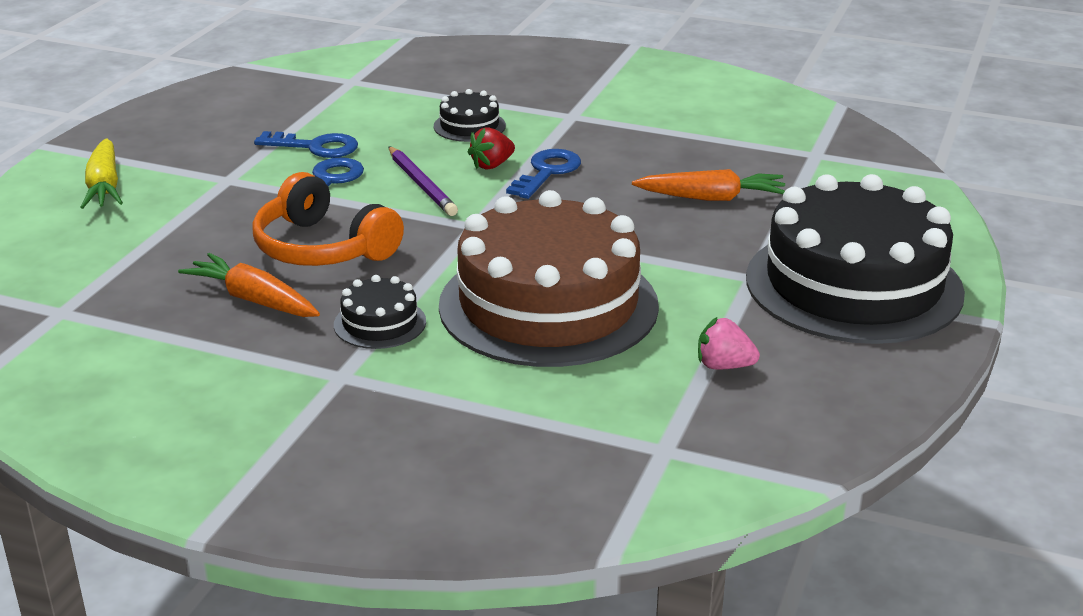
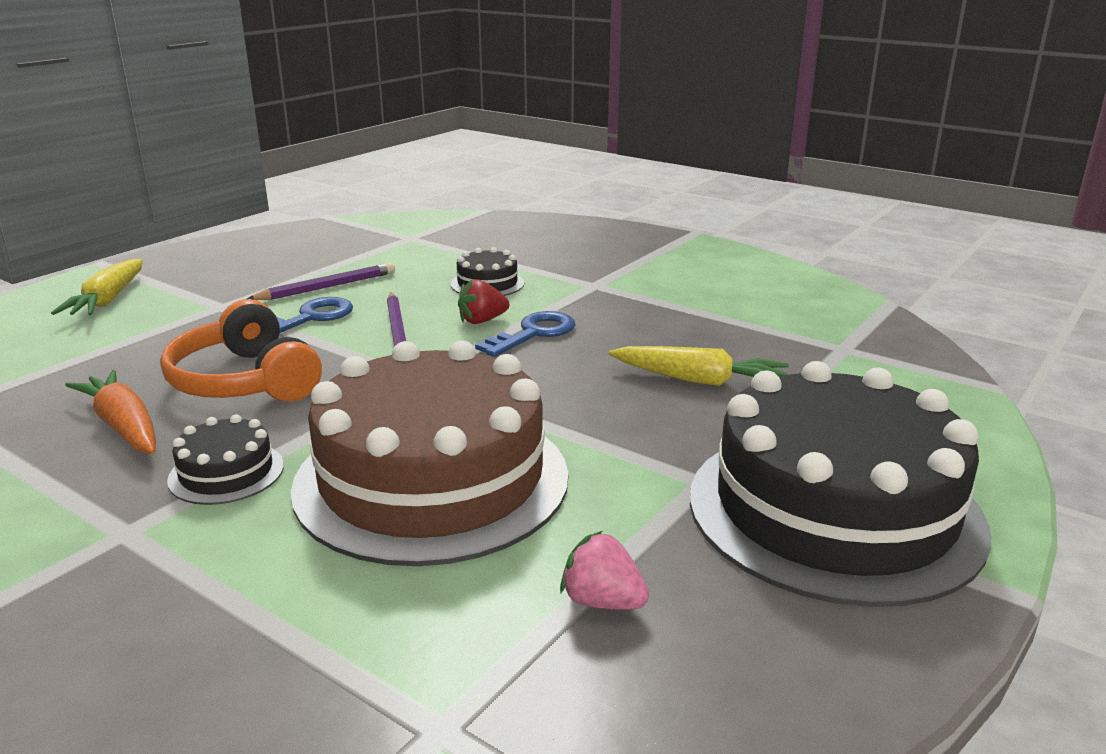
camera: 15 degrees right, 5 degrees down
(315, 147) = (327, 287): blue key -> purple pencil
(711, 198) = (699, 380): orange carrot -> yellow carrot

